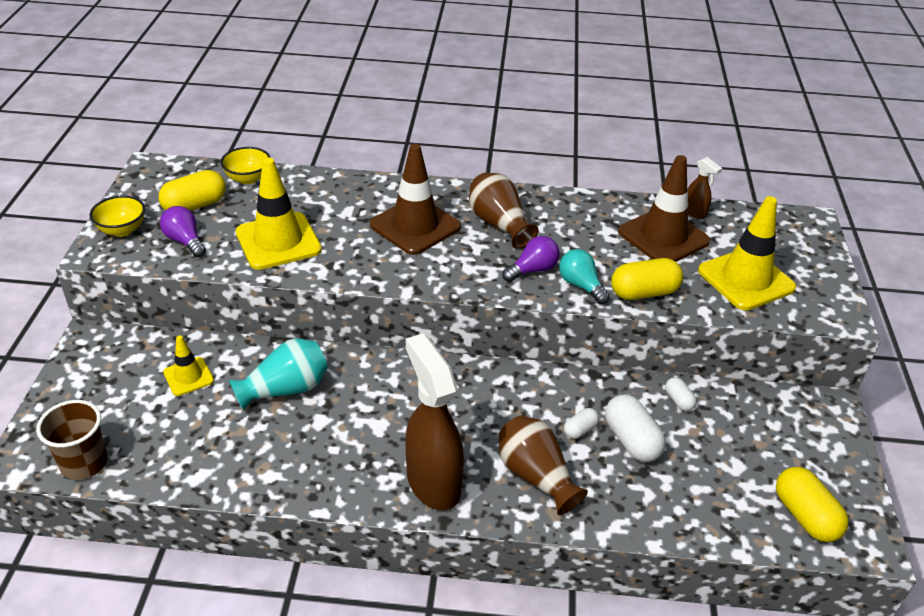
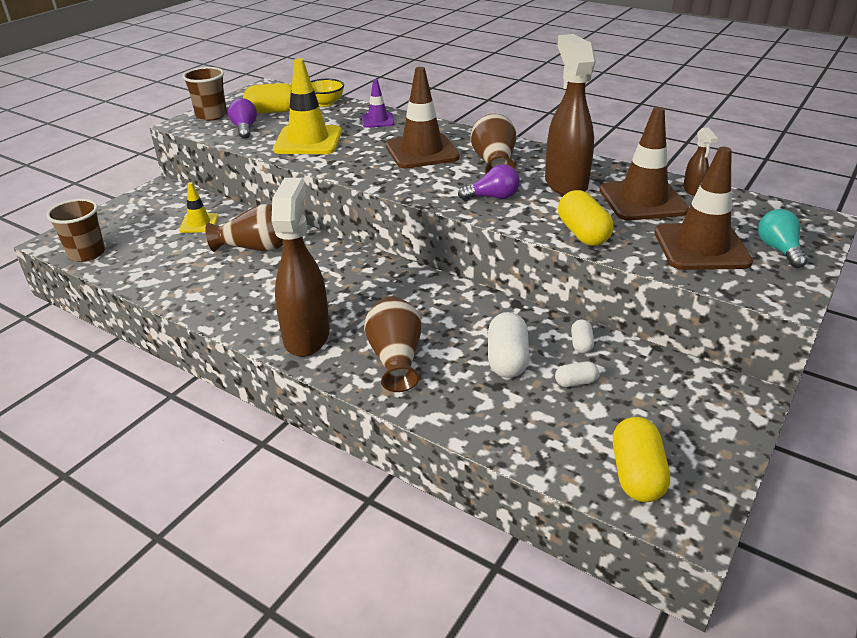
camera: 30 degrees right, 5 degrees down
(122, 230) = (211, 115): yellow bowl -> brown cup
(285, 389) = (256, 248): turquoise vase -> brown vase
(330, 191) = (377, 120): none -> purple traffic cone
(580, 430) = (465, 338): white capsule -> white capsule (575, 382)
(581, 285) = (526, 216): turquoise light bulb -> turquoise light bulb (779, 249)
(584, 234) = (565, 184): none -> brown spray bottle
(644, 293) = (583, 234): yellow capsule -> yellow capsule turned 60 degrees clockwise
(746, 279) = (701, 247): yellow traffic cone -> brown traffic cone

